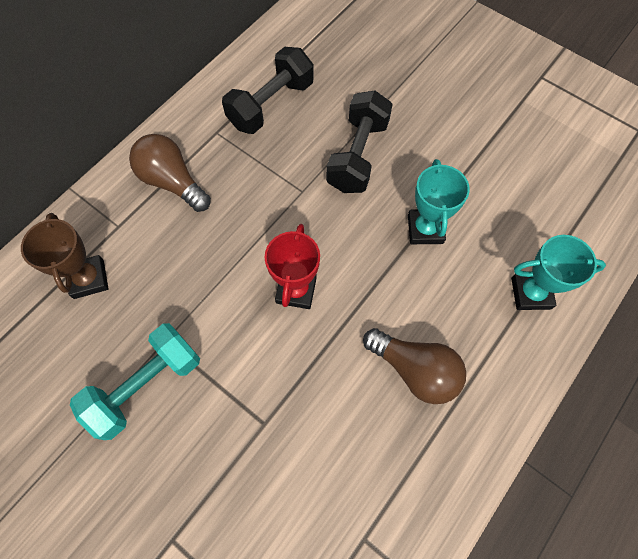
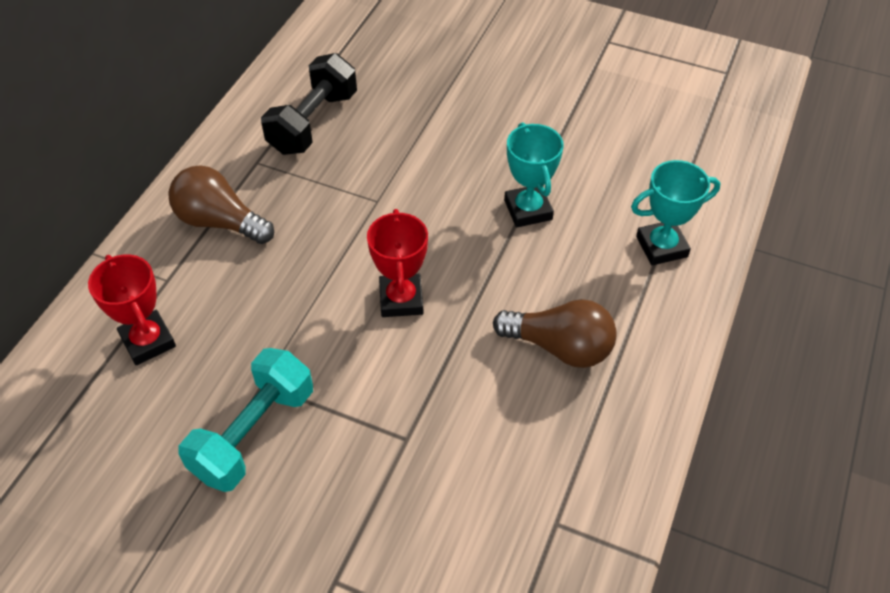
camera: 15 degrees left, 15 degrees down
(89, 279) = (148, 341): brown trophy -> red trophy
(358, 155) = (429, 154): black dumbbell -> none

